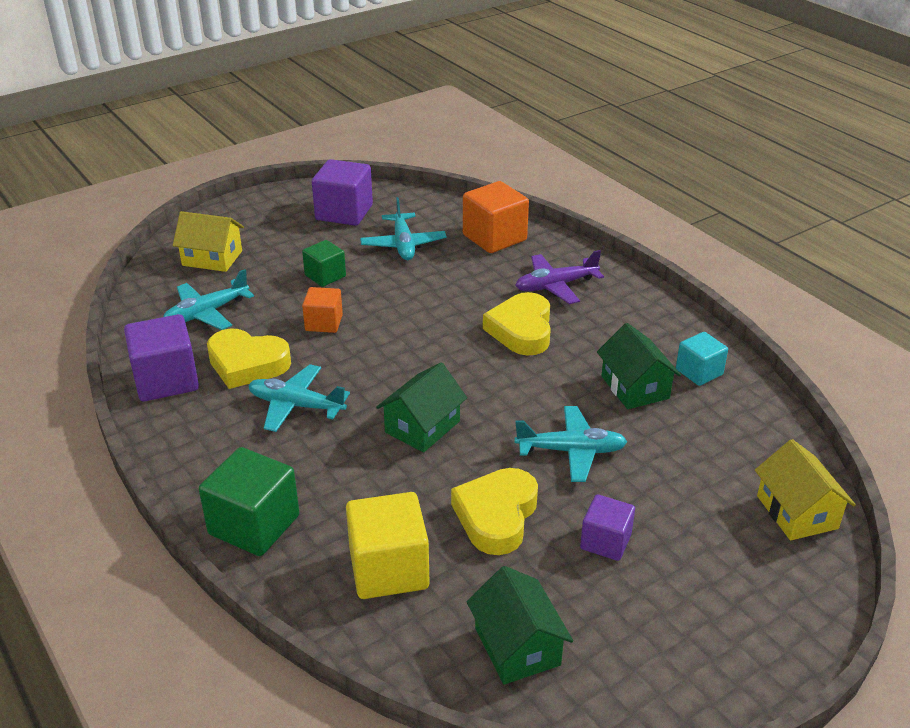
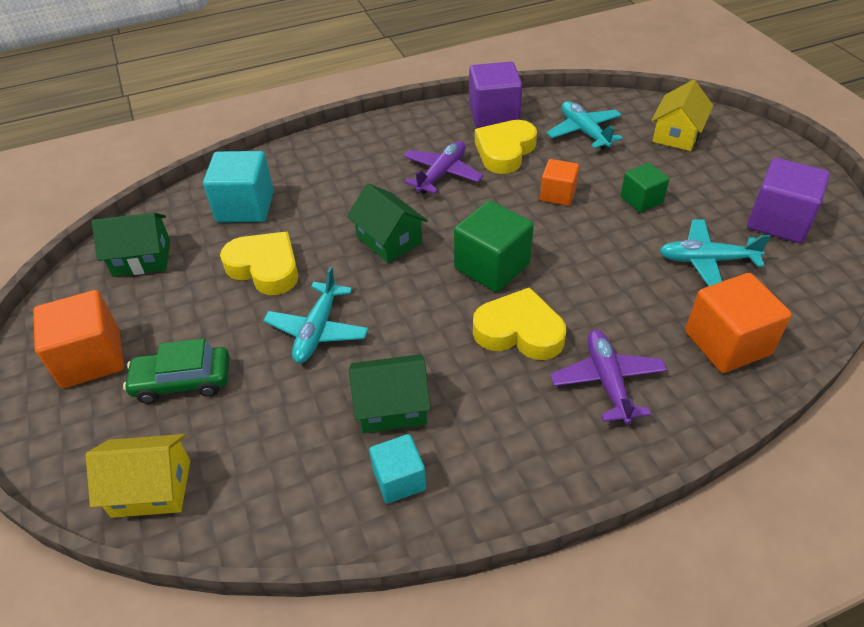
camera: 105 degrees right, 10 degrees up
(254, 525) = (319, 151): green cube -> green cube (492, 266)
(296, 406) = (441, 174): turquoise plane -> purple plane
(389, 569) = (245, 207): yellow cube -> turquoise cube
(605, 542) = (202, 328): purple cube -> none
(679, 532) = (183, 381): none -> green car
(691, 625) = (91, 358): none -> orange cube

